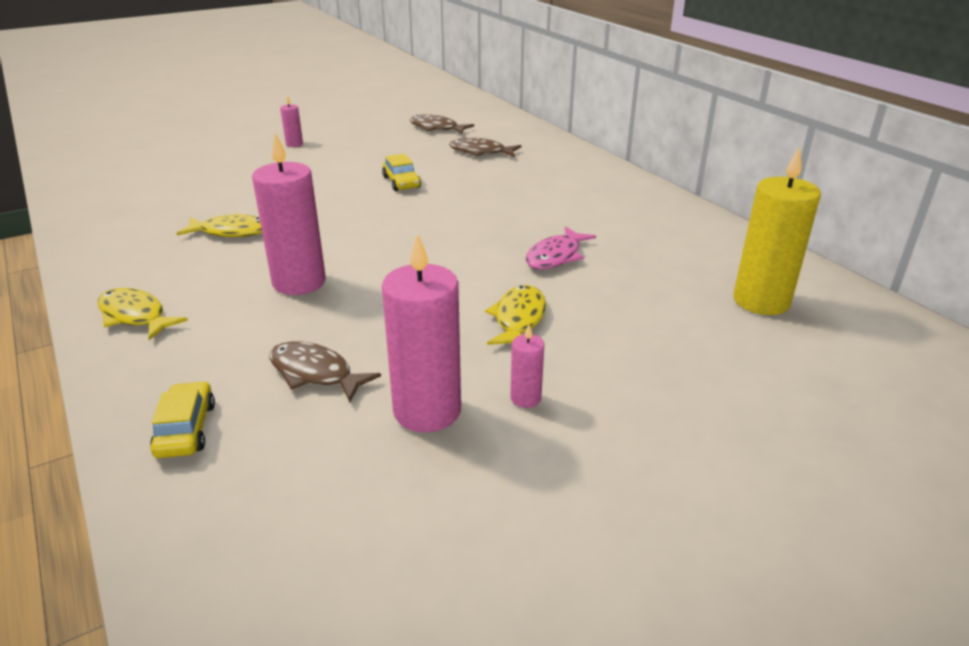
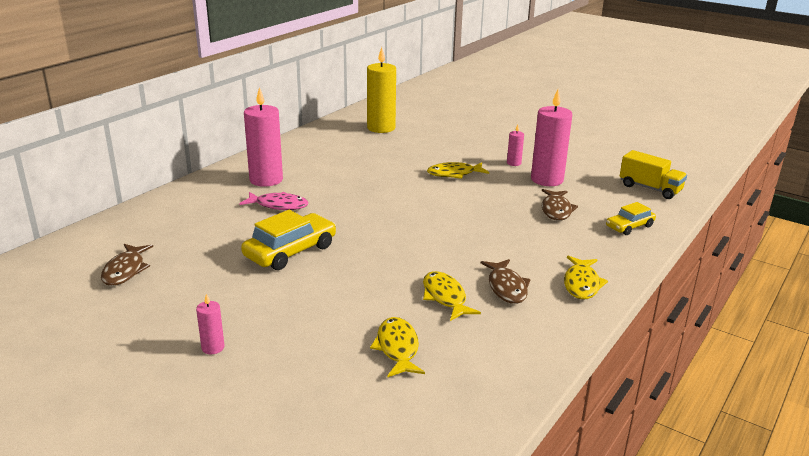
camera: 115 degrees left, 5 degrees down
(197, 197) = (397, 348): none -> yellow fish
(269, 552) = (650, 188): none -> yellow truck
(299, 282) = (484, 242): pink candle -> pink candle (266, 180)
(401, 182) = (290, 251): yellow car -> yellow car, size x1.69
(480, 152) = (195, 232): brown fish -> brown fish (506, 287)
(556, 256) = (376, 175): pink fish -> pink fish (279, 205)

